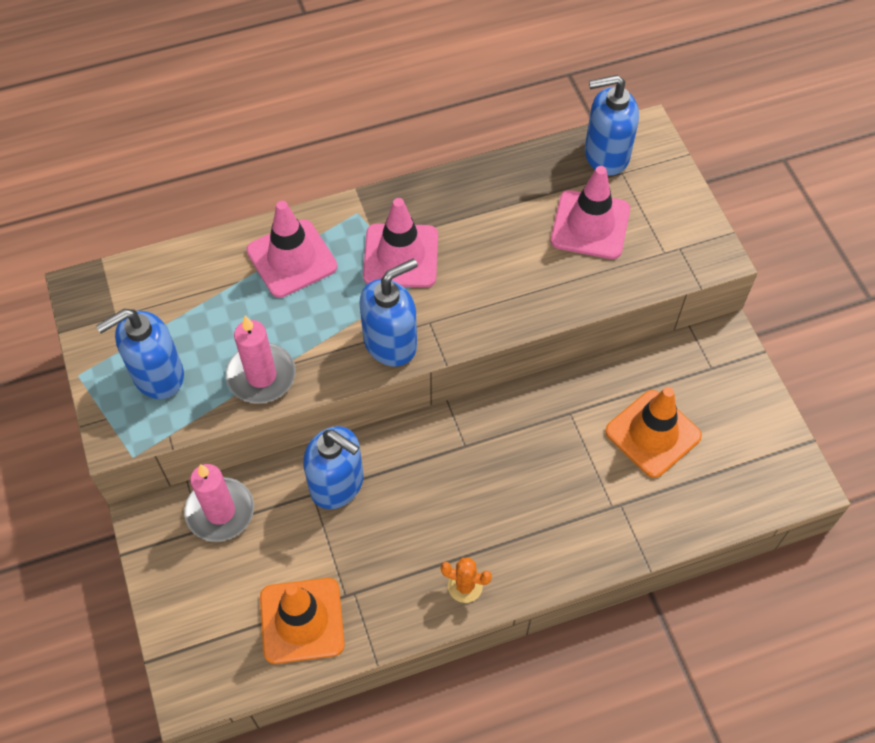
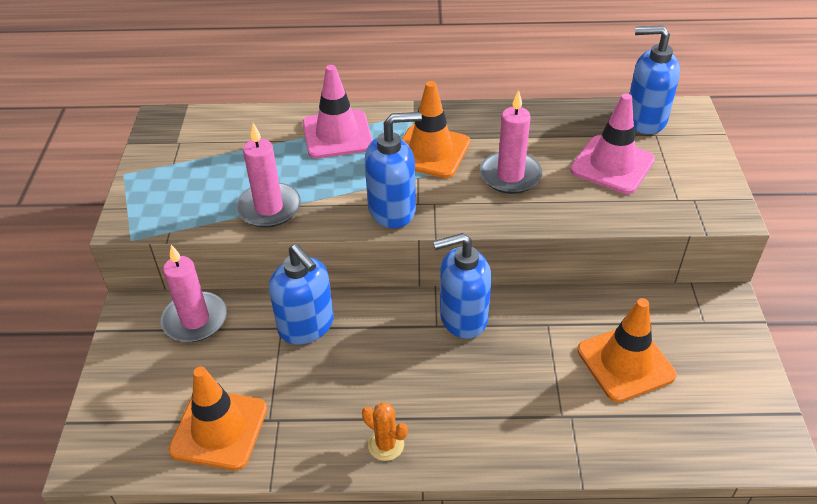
camera: 20 degrees right, 15 degrees down
(157, 375) = (185, 188): blue soap dispenser -> blue soap dispenser (462, 318)
(401, 256) = (430, 152): pink traffic cone -> orange traffic cone
(493, 266) = (510, 175): none -> pink candle

